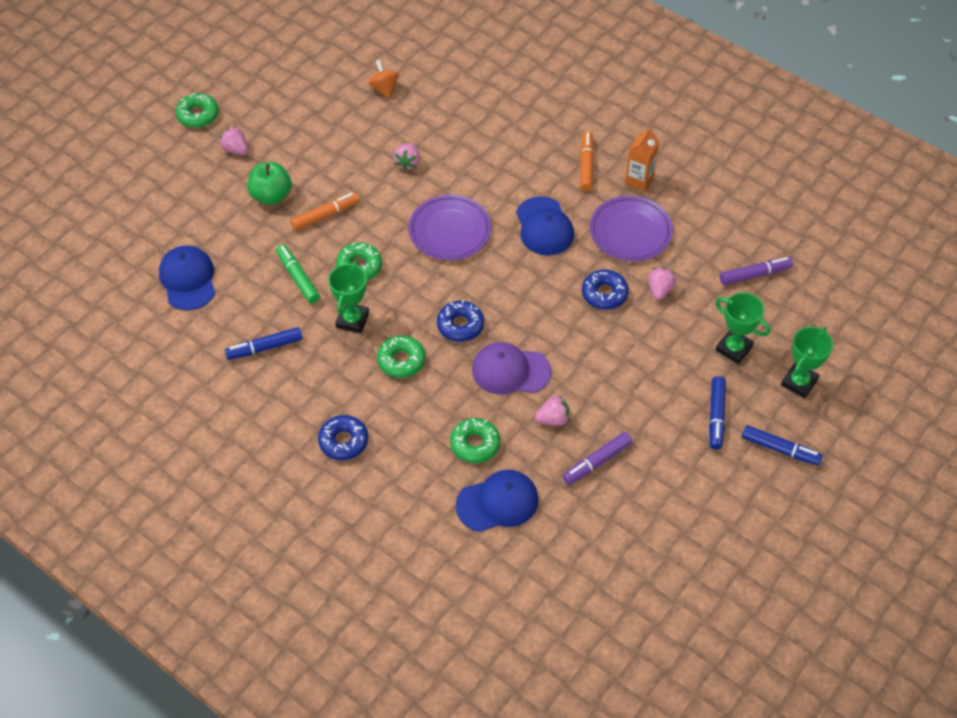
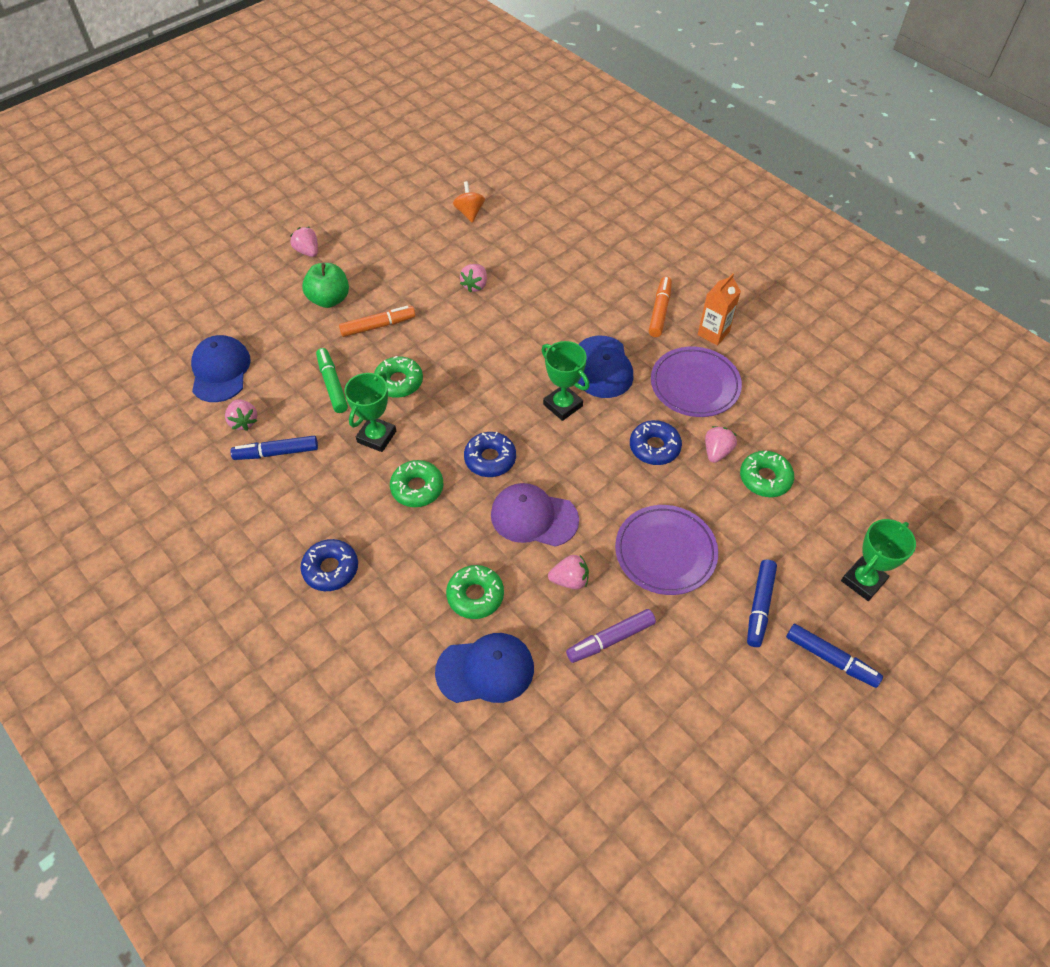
camera: 10 degrees right, 0 degrees up
(198, 115) = (281, 215): green donut -> green donut (765, 478)
(225, 324) = (244, 422): none -> pink strawberry
(450, 231) = (502, 358): purple plate -> purple plate (665, 552)
(733, 348) = (791, 529): green trophy -> green trophy (562, 405)
(755, 274) = (826, 450): purple marker -> none

